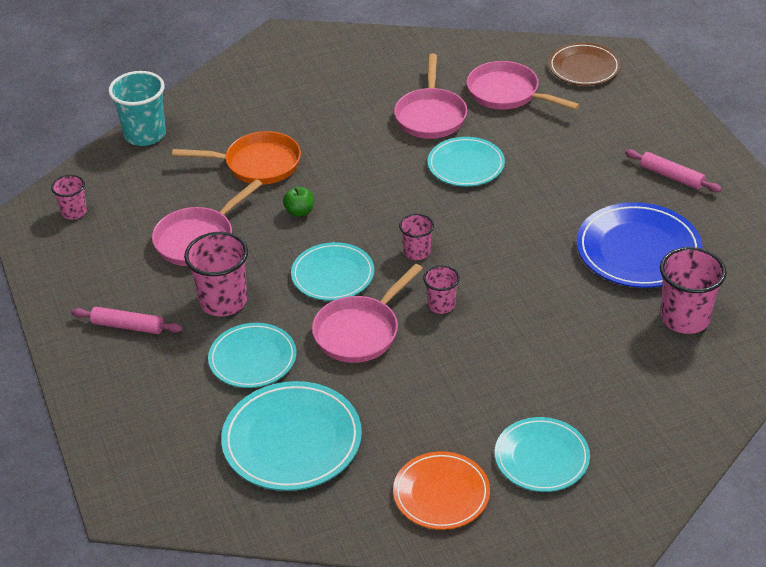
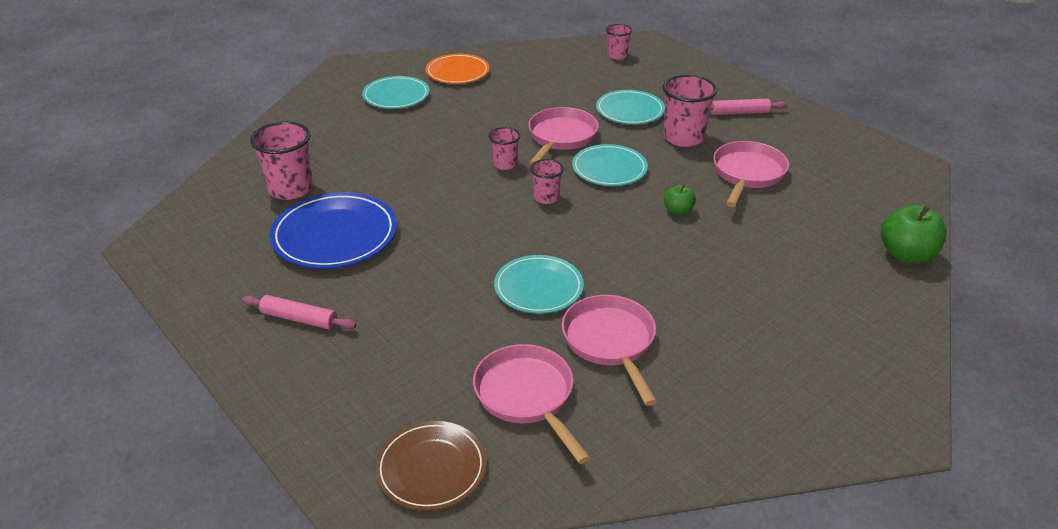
camera: 160 degrees right, 5 degrees down
(74, 212) = (879, 175): pink cup -> pink cup (617, 55)
(145, 134) = (906, 255): turquoise cup -> green apple
(257, 164) = (759, 247): orange pan -> none
(292, 440) = (569, 79): turquoise plate -> none
(507, 93) = (527, 397): pink pan -> pink pan turned 135 degrees counterclockwise

